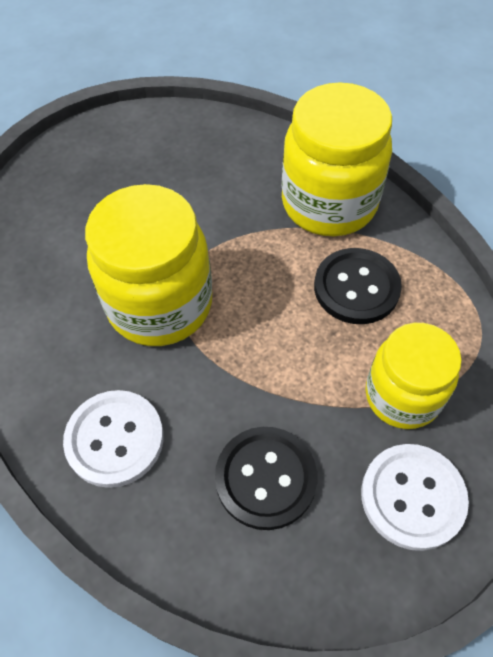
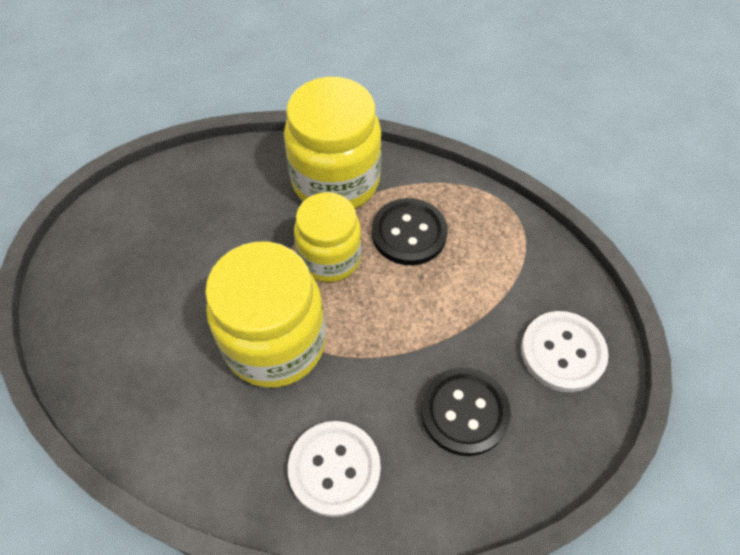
camera: 40 degrees left, 0 degrees up
(402, 396) = (502, 289): yellow jar -> yellow jar (330, 258)

